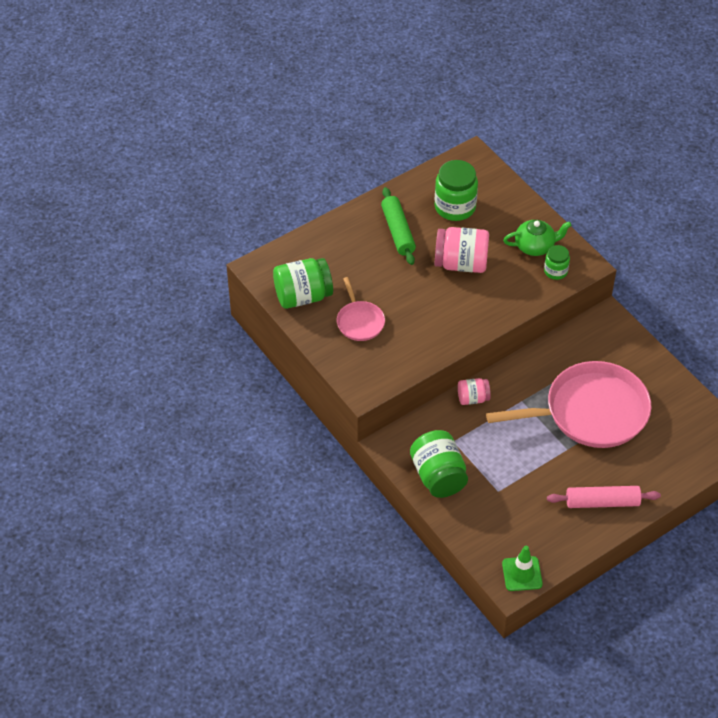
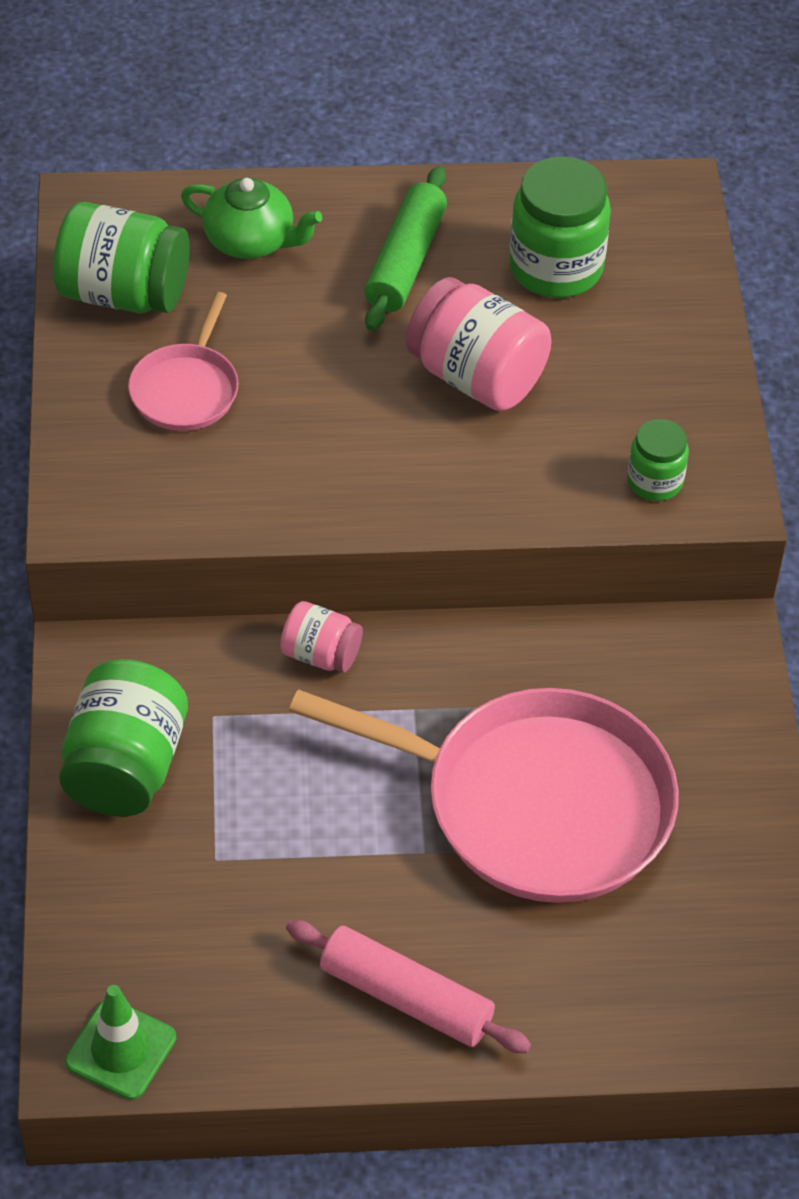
camera: 30 degrees right, 0 degrees up
(535, 246) = (654, 414): green teapot -> green teapot (251, 241)

